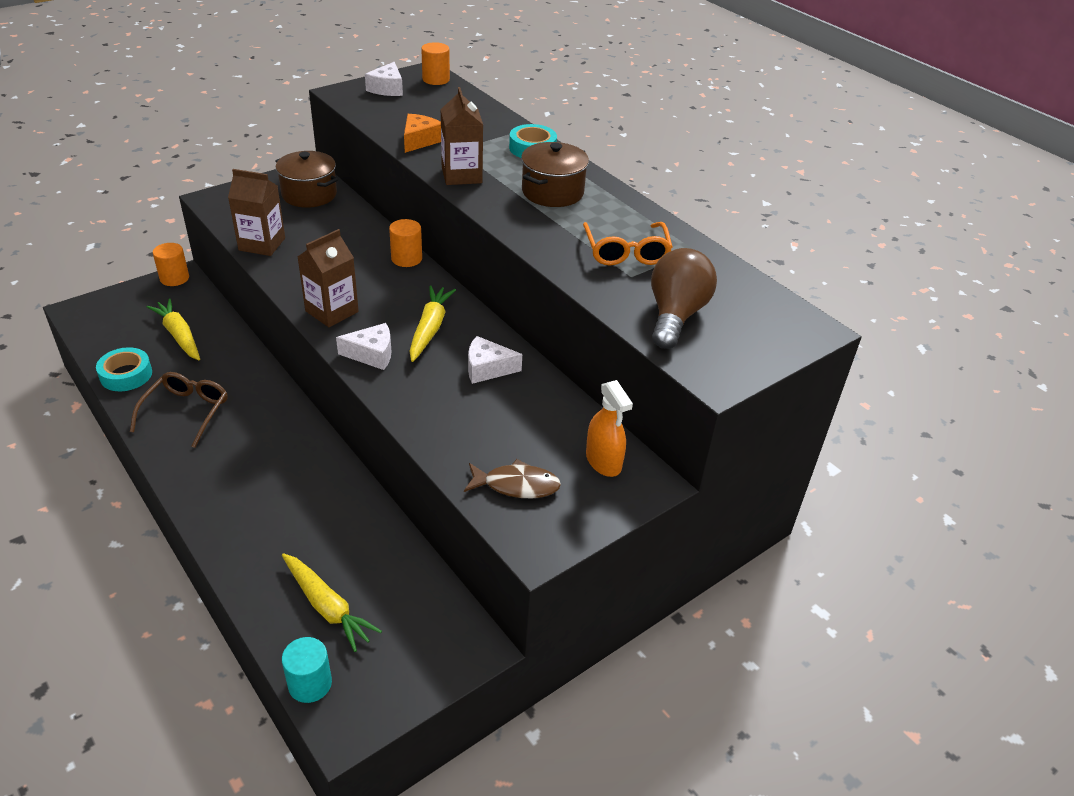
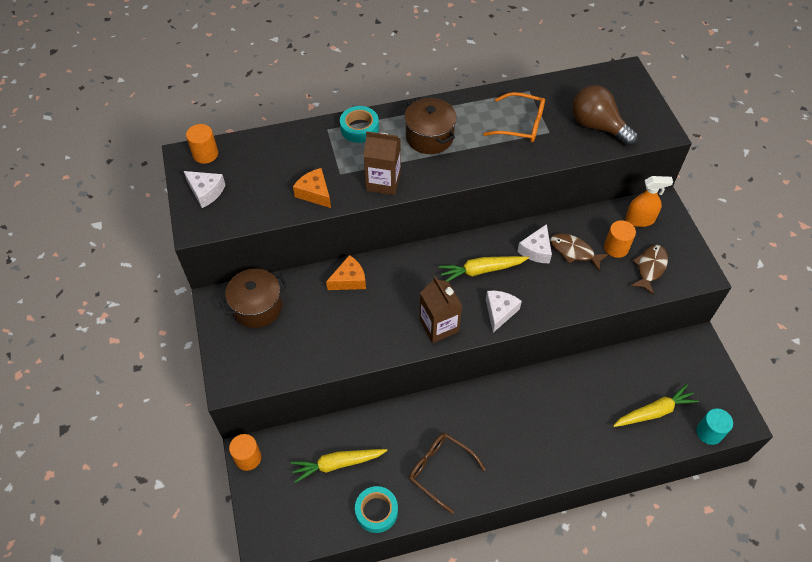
camera: 65 degrees left, 15 degrees up
(262, 244) = (324, 356): brown carton -> none
(369, 240) = (349, 280): none -> orange cheese
(406, 258) = (386, 262): orange cylinder -> orange cylinder (616, 247)
(430, 329) = (481, 270): yellow carrot -> yellow carrot turned 45 degrees counterclockwise
(504, 403) = (574, 251): none -> brown fish

